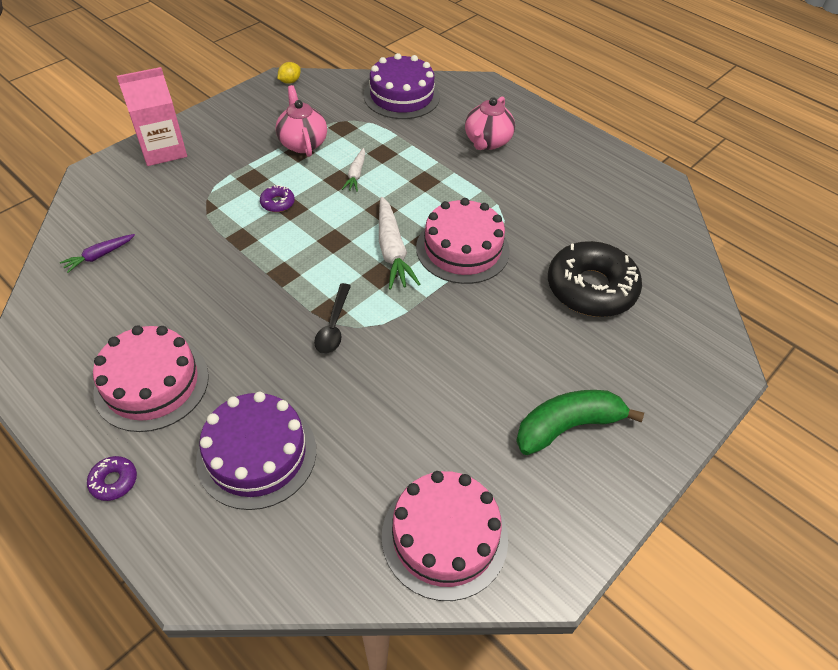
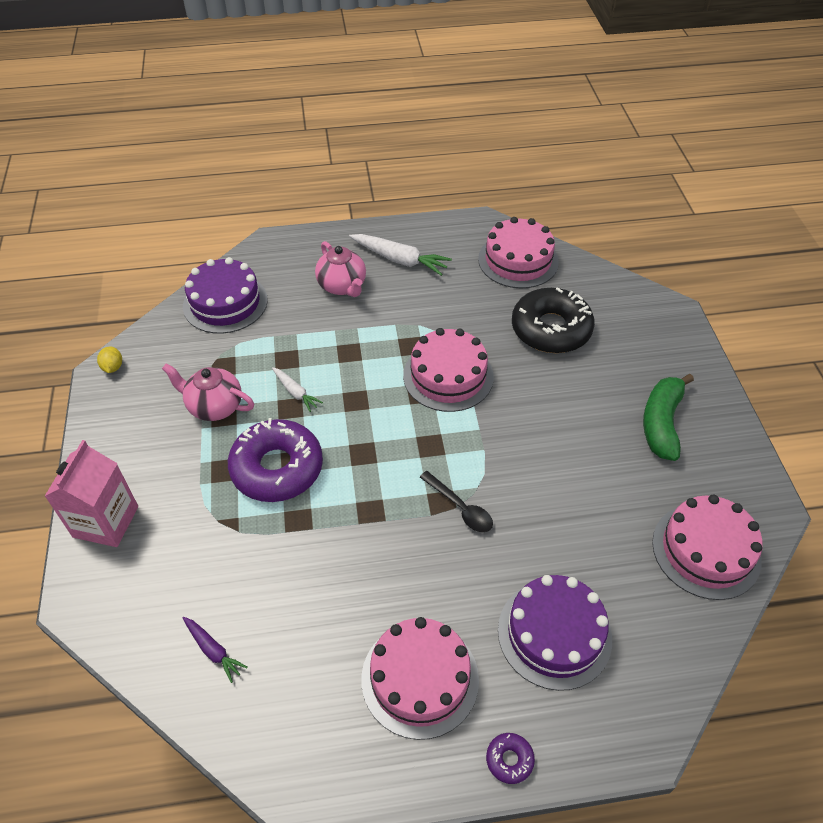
camera: 50 degrees left, 0 degrees up
(99, 256) = (213, 650): purple carrot -> purple carrot turned 45 degrees counterclockwise
(277, 203) = (277, 468): purple donut -> purple donut, size x2.46
(392, 250) = (410, 421): white carrot -> white carrot (400, 260)
(646, 226) = (518, 260): none -> pink cake

